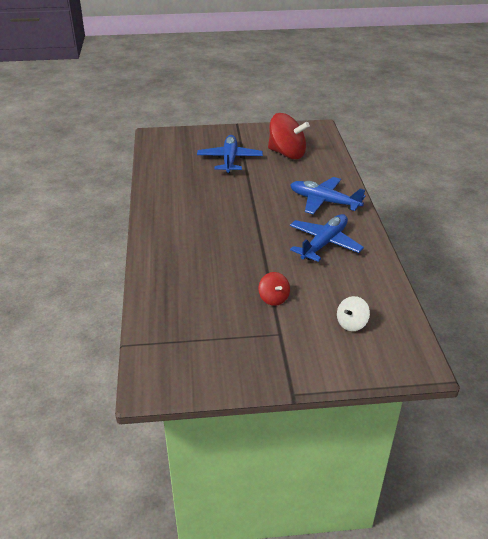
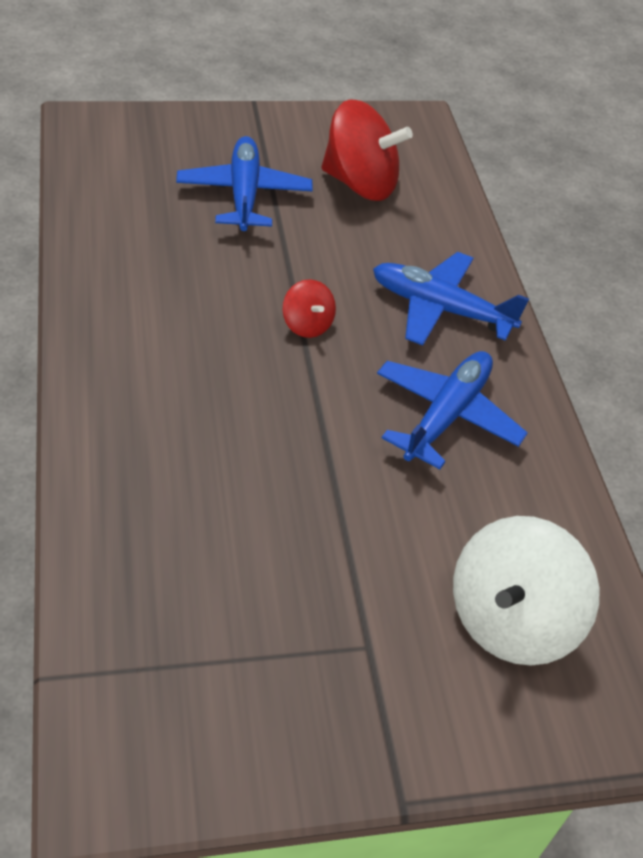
camera: 10 degrees left, 10 degrees up
(273, 298) = (351, 555): red spinning top -> red spinning top (307, 325)
(351, 323) = (510, 620): white spinning top -> white spinning top, size x2.03

